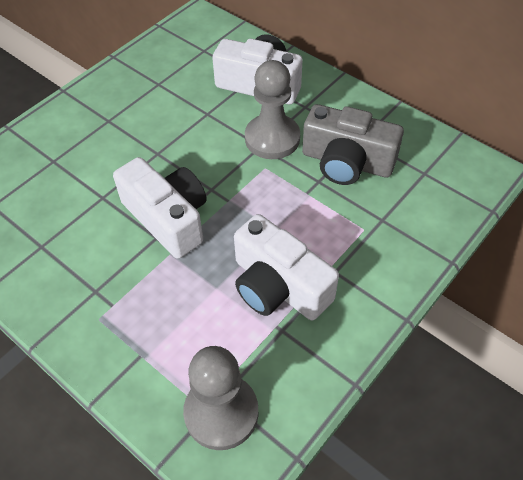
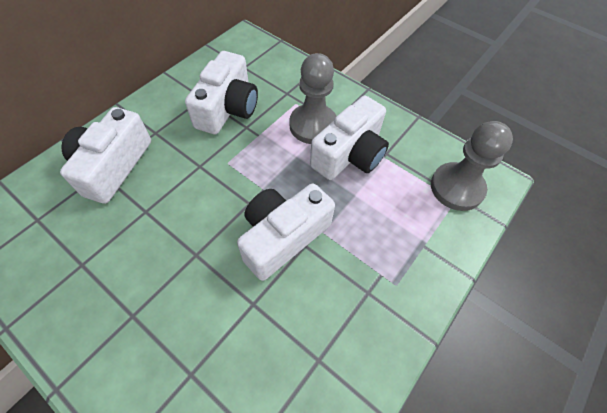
camera: 95 degrees left, 5 degrees up
(272, 138) = (192, 157): grey pawn -> grey pawn (313, 125)
(347, 162) = (228, 108): grey camera -> white camera

